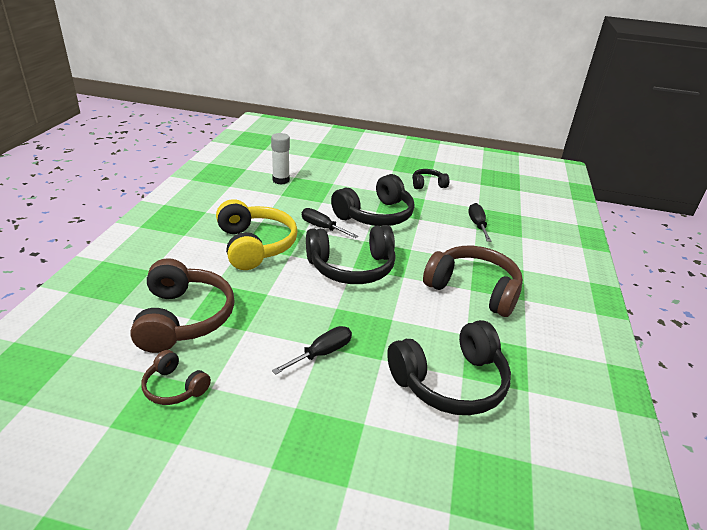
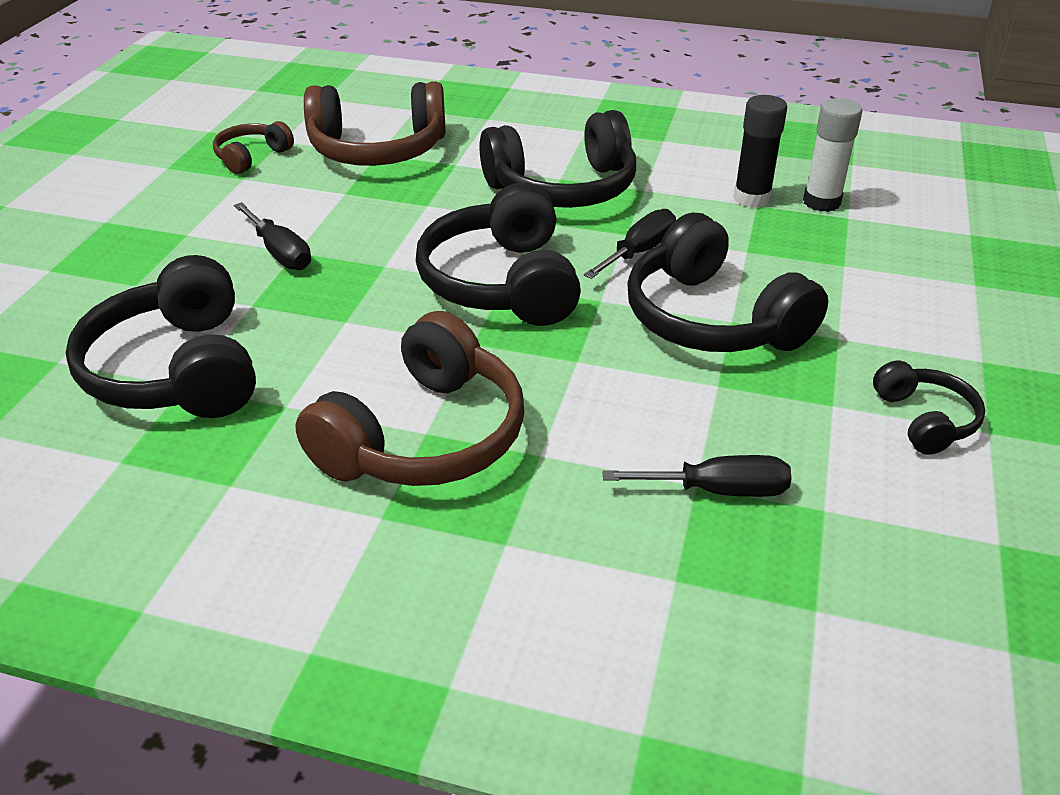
camera: 95 degrees right, 5 degrees up
(255, 245) = (563, 188): yellow headphones -> black headphones
(275, 195) = (751, 198): none -> black glue stick

